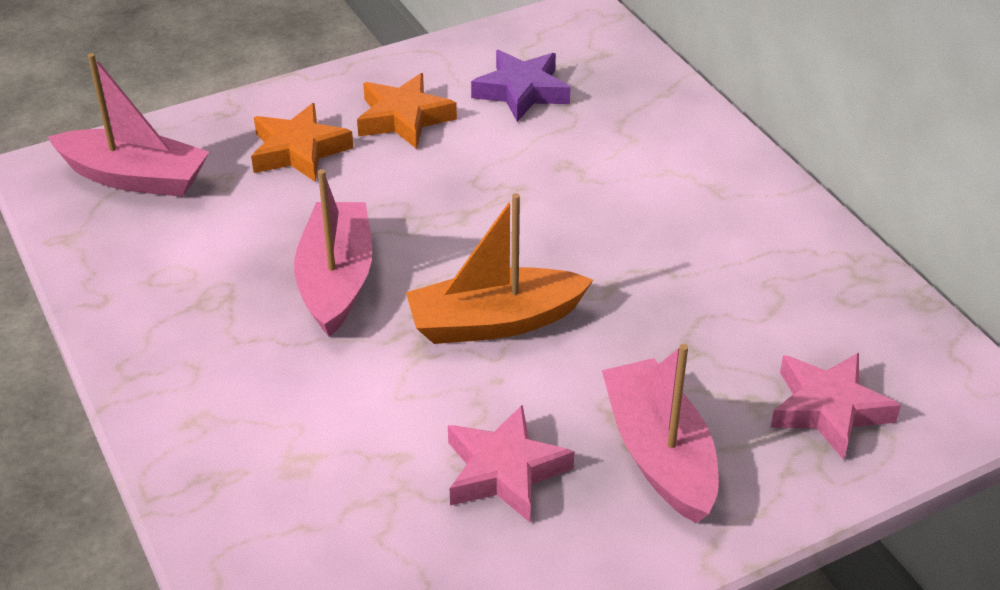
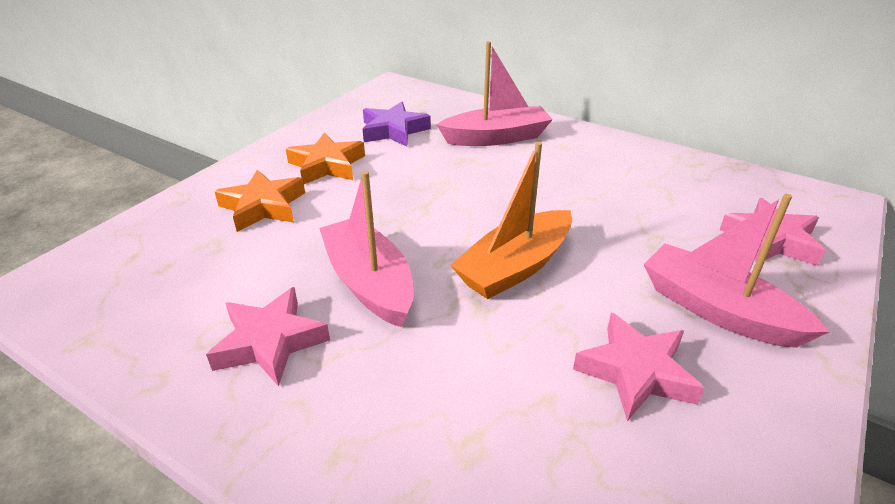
camera: 30 degrees left, 5 degrees down
(135, 177) = (128, 267): pink boat -> pink boat (496, 138)
(207, 303) = (270, 342): none -> pink star

